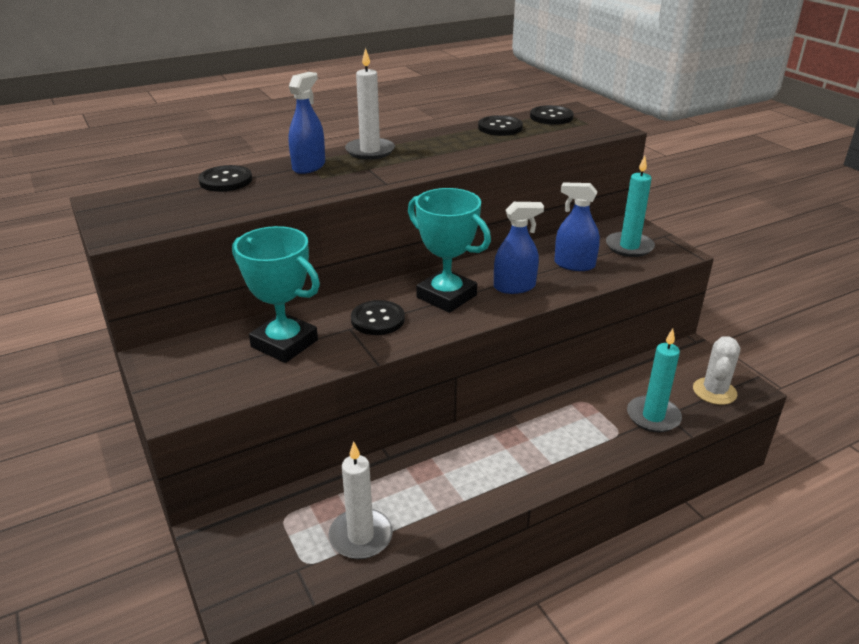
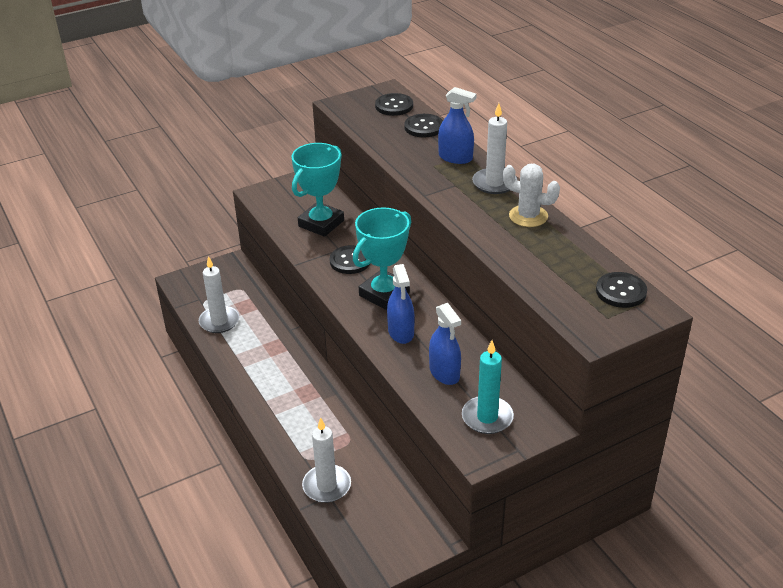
camera: 90 degrees right, 5 degrees up
(500, 127) = (575, 255): black button -> black button (394, 106)
(574, 264) = (444, 373): blue spray bottle -> blue spray bottle turned 135 degrees clockwise
(653, 416) = (327, 486): turquoise candle -> white candle
(714, 391) = (362, 540): white cactus -> white cactus (528, 216)

